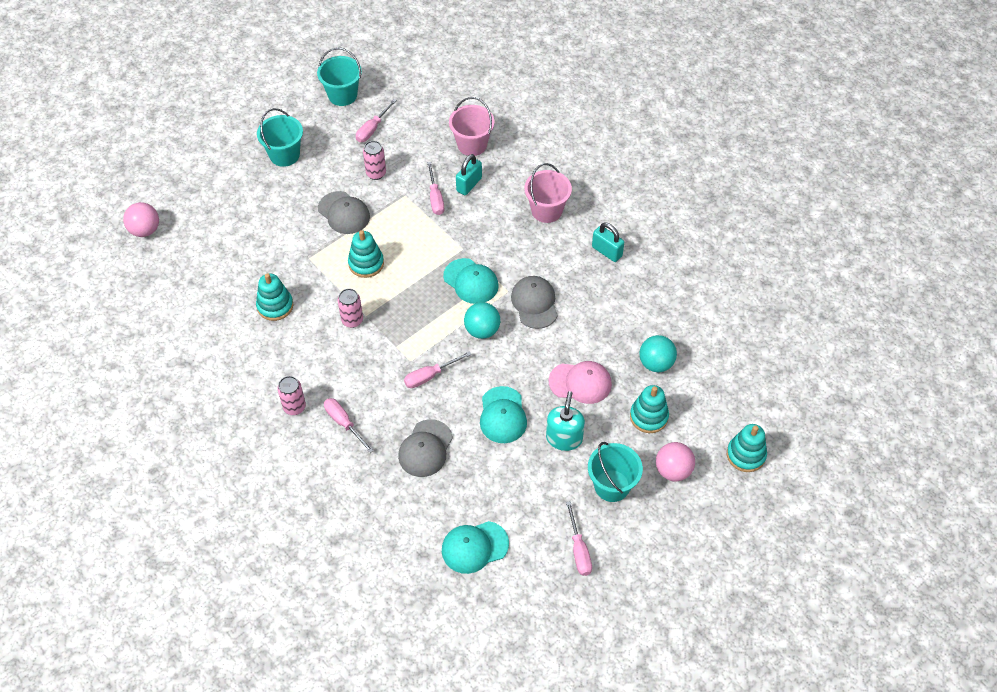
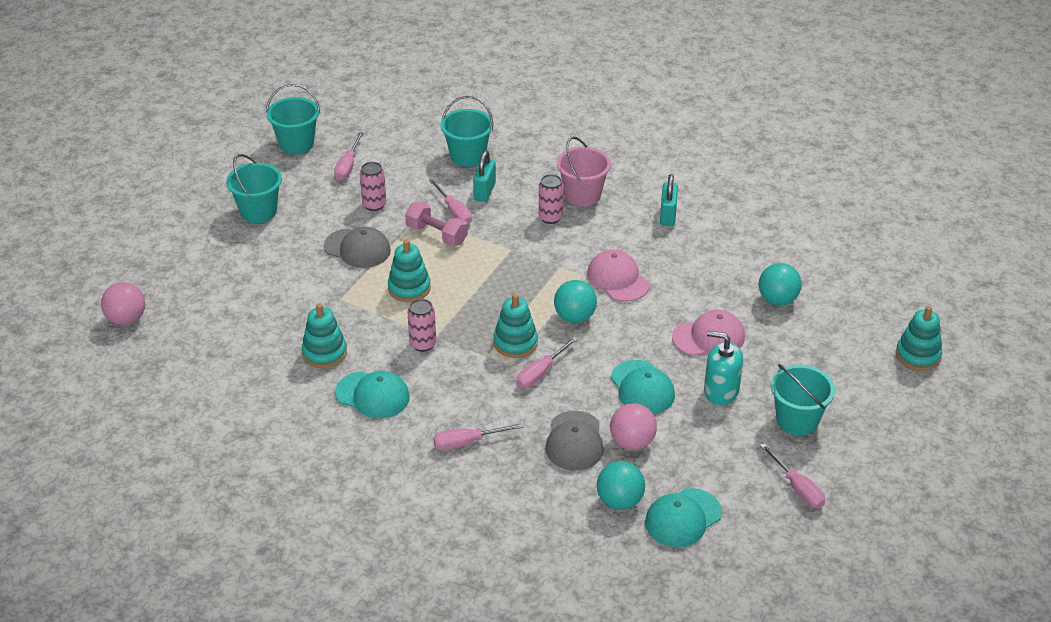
camera: 20 degrees left, 15 degrees down
(294, 407) = (401, 442): pink can -> pink can (550, 217)
(344, 423) = (467, 442): pink screwdriver -> pink screwdriver turned 45 degrees counterclockwise
(411, 217) = (436, 235): none -> pink dumbbell
(433, 515) = (619, 501): none -> turquoise ball
(471, 281) = (536, 276): turquoise cap -> turquoise cap (373, 395)
(472, 144) = (467, 156): pink bucket -> turquoise bucket
(534, 303) = (618, 279): grey cap -> pink cap
(564, 438) = (721, 391): turquoise soap dispenser -> turquoise soap dispenser turned 60 degrees counterclockwise
(607, 251) = (667, 216): turquoise padlock -> turquoise padlock turned 75 degrees clockwise
(649, 417) = (798, 348): turquoise stacking toy -> turquoise stacking toy (515, 343)
(673, 470) = (852, 389): pink ball -> pink ball (632, 442)

